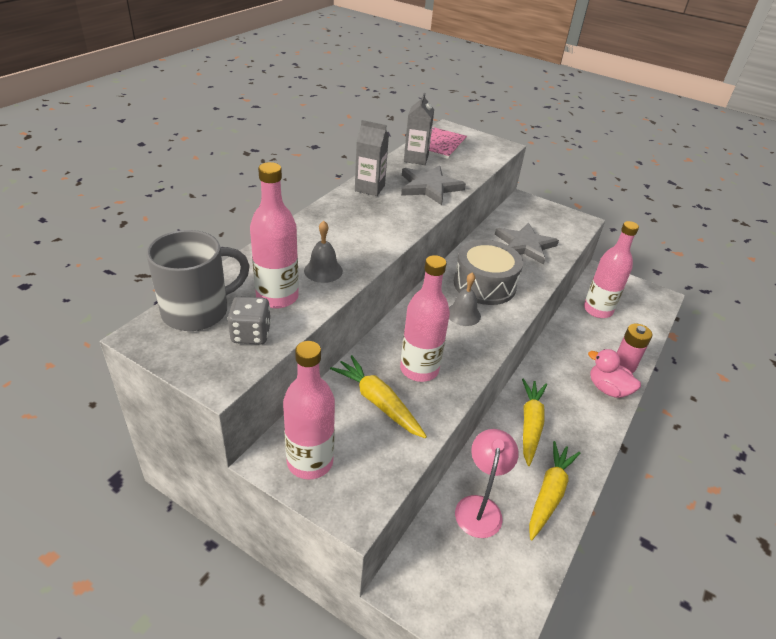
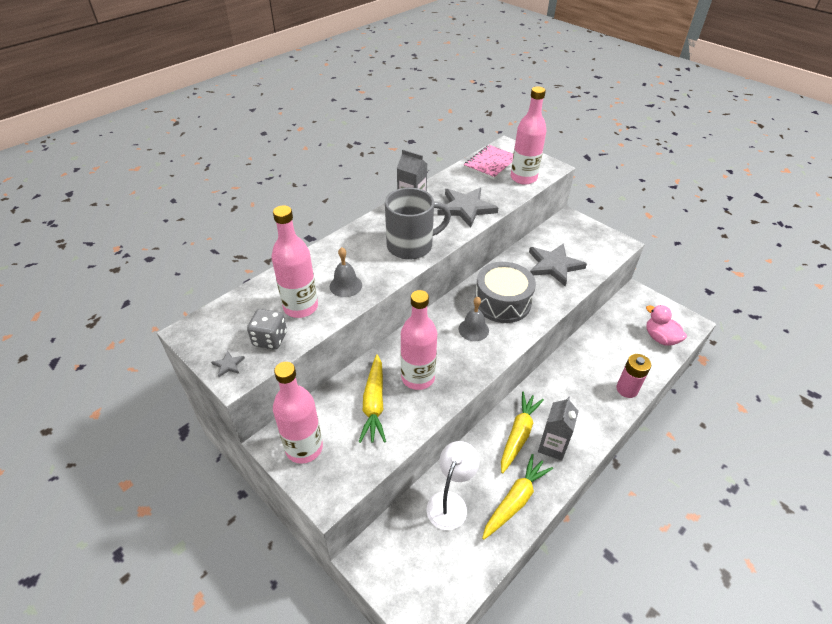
camera: 15 degrees right, 5 degrees up
(198, 311) = (235, 314): grey mug -> grey mug (411, 246)
(207, 367) = (228, 365): none -> grey star
(378, 402) = (374, 403): yellow carrot -> yellow carrot turned 150 degrees counterclockwise
(416, 158) = (464, 177): grey carton -> grey carton (552, 446)
(479, 507) = (450, 502): pink lamp -> white lamp
(597, 310) = (620, 331): pink bottle -> pink bottle (523, 178)
(608, 389) = (603, 410): pink duck -> pink duck (660, 338)

